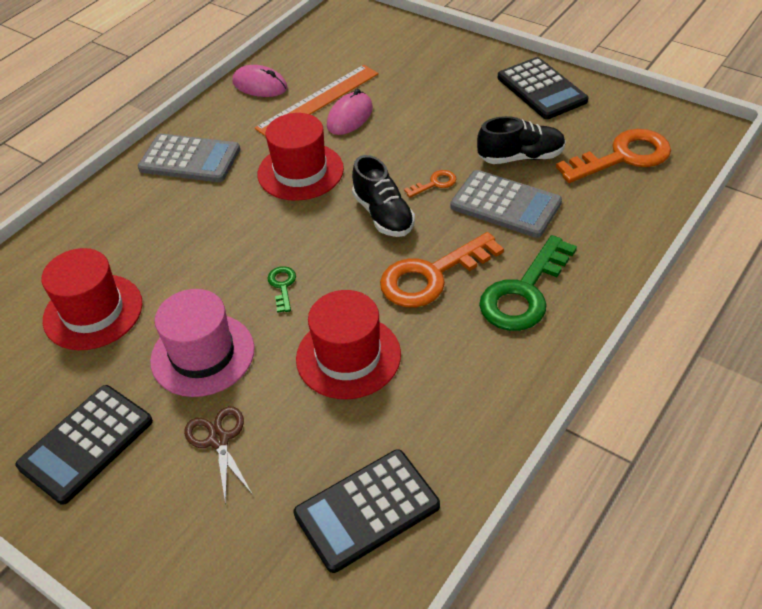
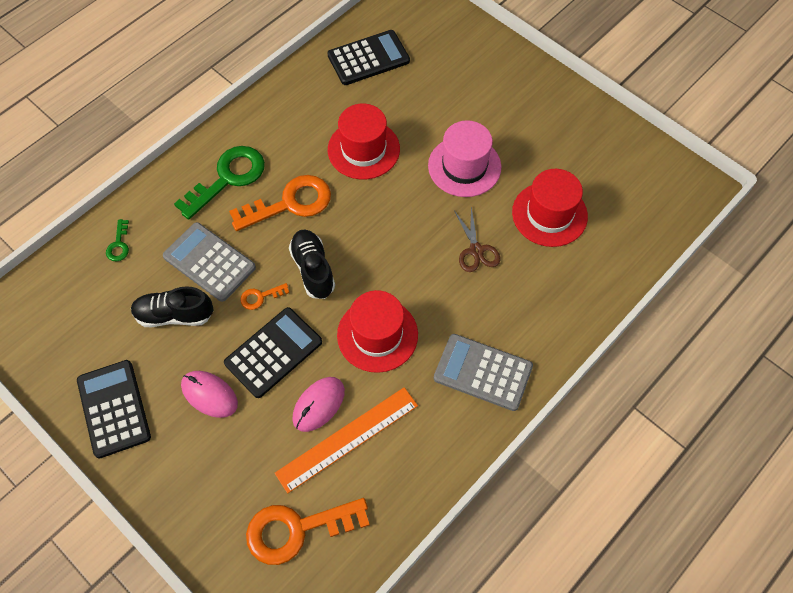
camera: 175 degrees left, 15 degrees up
(86, 444) = (537, 117): black calculator -> black calculator (273, 352)
(219, 440) = (452, 108): brown scissors -> brown scissors (476, 250)
(260, 85) = (408, 481): pink mouse -> pink mouse (209, 395)
(282, 286) = (404, 213): green key -> green key (119, 244)
(623, 157) = (87, 298): orange key -> orange key (297, 529)

